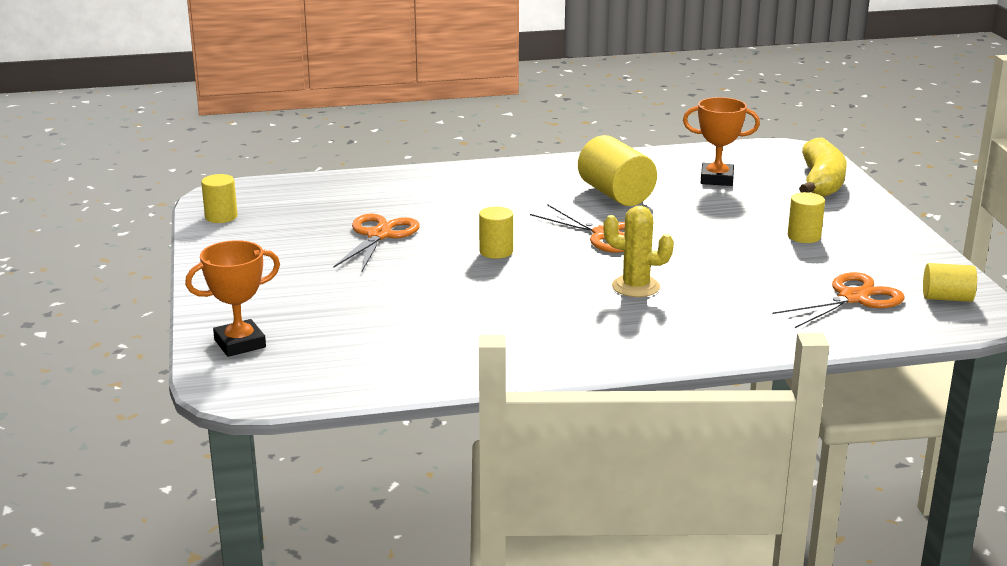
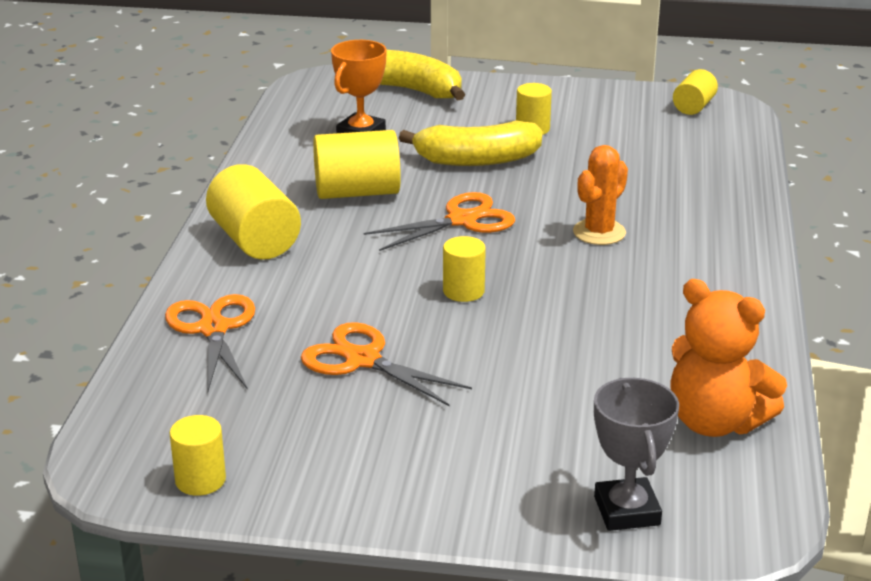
camera: 70 degrees left, 5 degrees up
(240, 343) = (626, 511): orange trophy -> grey trophy
(369, 364) = (715, 422): none -> orange teddy bear
(512, 178) = (255, 240): none -> yellow cylinder
(635, 287) = (599, 232): yellow cactus -> orange cactus
(717, 224) = (476, 160): none -> yellow banana
(853, 298) = (675, 142): orange scissors -> orange scissors (213, 329)

